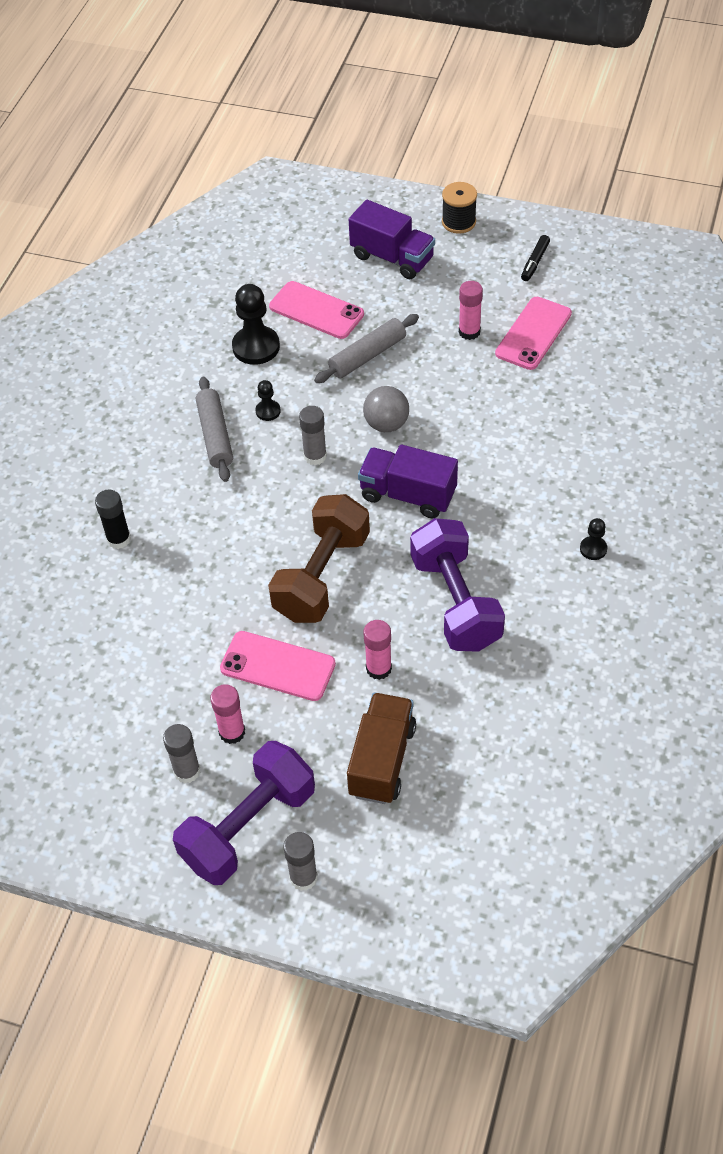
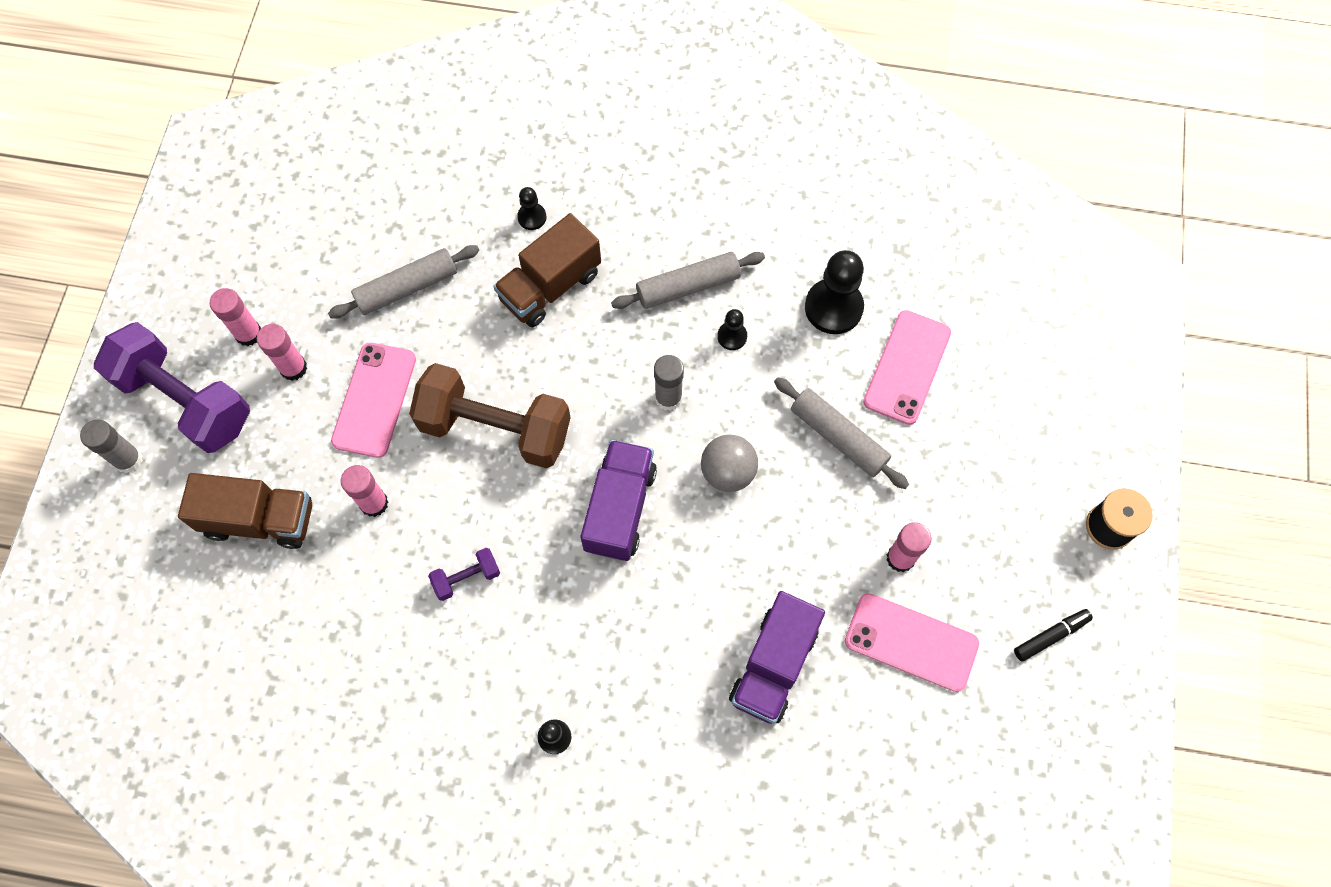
camera: 80 degrees right, 15 degrees up
(119, 539) = (532, 217): black glue stick -> black pawn
(167, 638) = (407, 287): none -> grey rolling pin
(187, 771) = (248, 334): grey glue stick -> pink glue stick
(192, 529) = (550, 286): none -> brown truck
(392, 258) = (1020, 447): purple truck -> purple truck (773, 665)
(455, 602) = (466, 578): purple dumbbell -> purple dumbbell, size x0.43
(535, 262) = (1050, 636): black marker -> black marker turned 135 degrees clockwise

